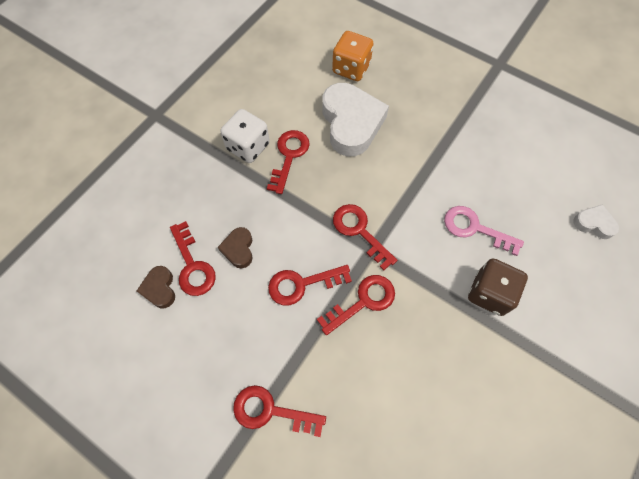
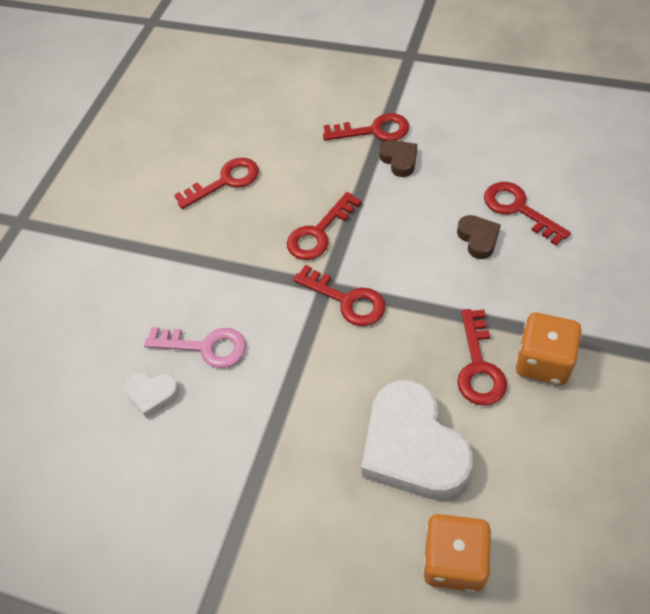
camera: 170 degrees right, 10 degrees down
(159, 289) = (537, 180): brown heart -> brown heart (399, 160)
(248, 147) = (543, 361): white dice -> orange dice
(302, 284) = (390, 228): red key -> red key (225, 181)
(489, 293) = (182, 281): brown dice -> none
(593, 223) = (51, 400): white heart -> white heart (152, 394)

